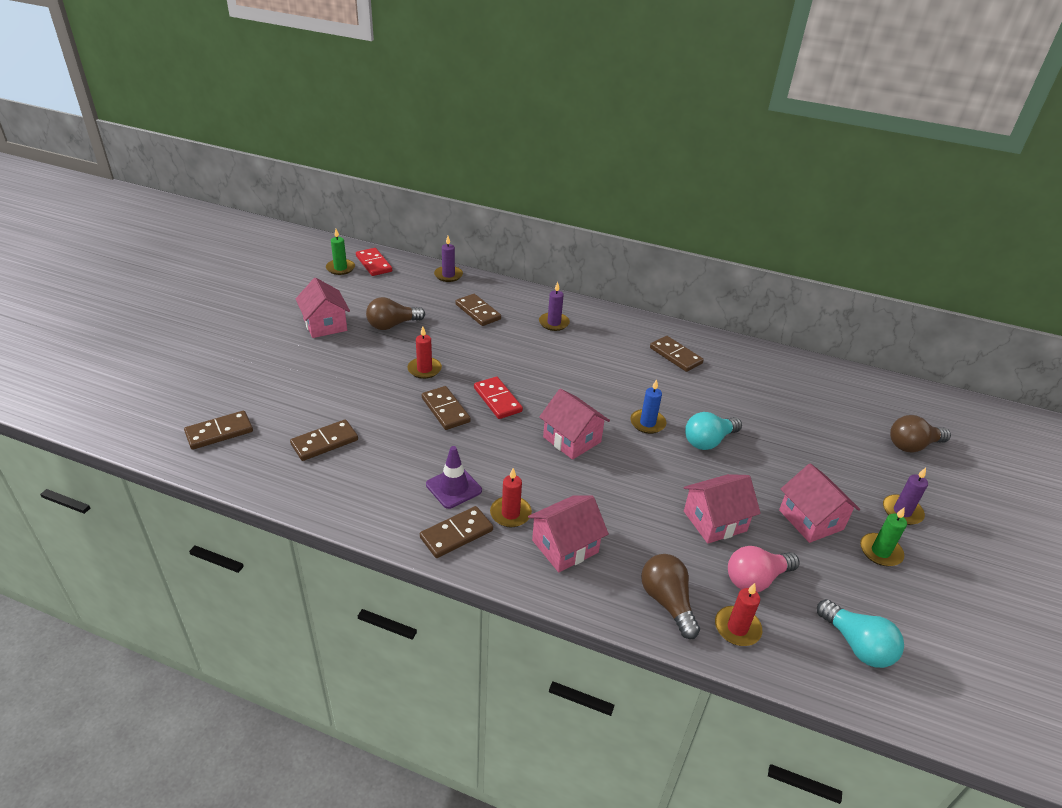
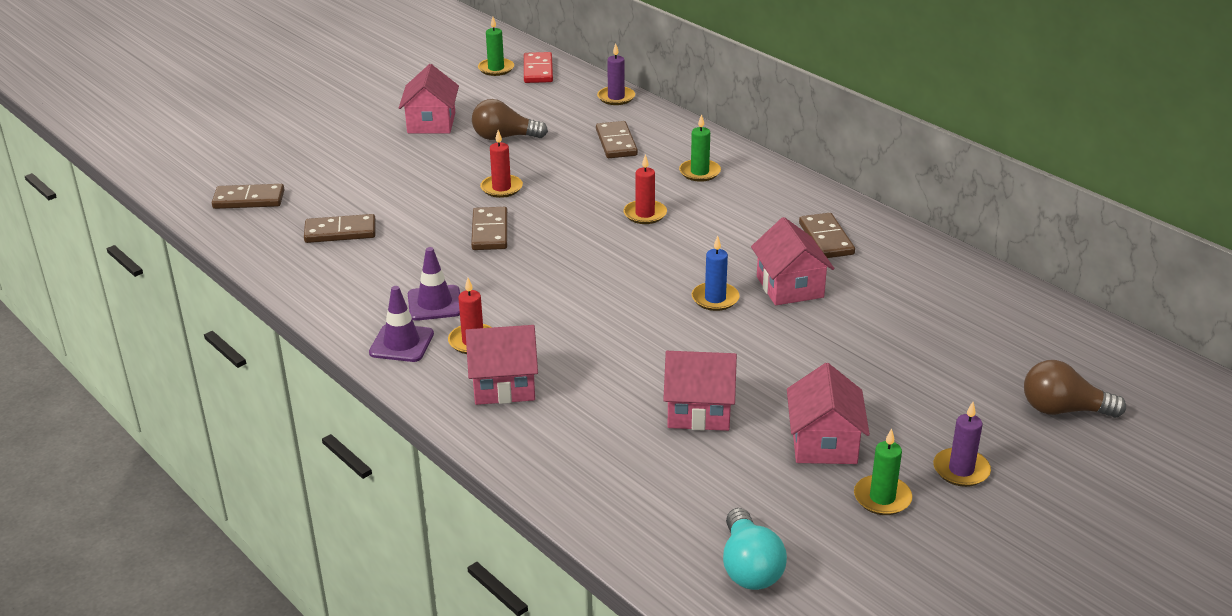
camera: 30 degrees right, 5 degrees down
(456, 534) = (401, 343): brown domino -> purple traffic cone
(497, 400) = (556, 235): red domino -> none
(554, 323) = (699, 172): purple candle -> green candle
(572, 439) = (606, 293): pink house -> pink house (790, 287)
(667, 601) = (567, 463): brown light bulb -> none
(708, 441) = (774, 335): turquoise light bulb -> none
(737, 628) = (623, 508): red candle -> red candle (645, 214)
(756, 579) = (691, 475): pink light bulb -> none

